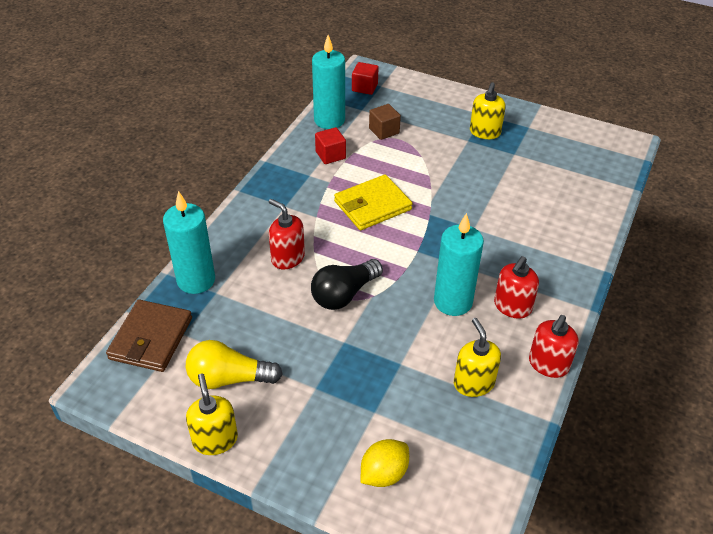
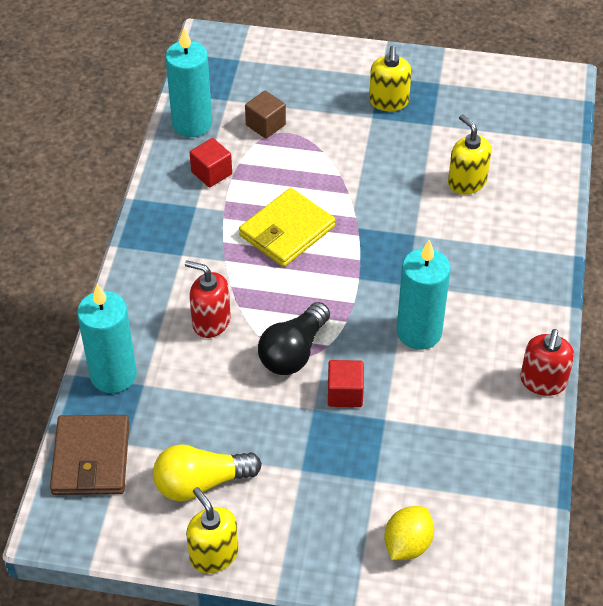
camera: 15 degrees left, 5 degrees up
(364, 87) = (219, 66): red cube -> red cube (345, 393)
(473, 383) = (470, 422): yellow soap dispenser -> yellow soap dispenser (466, 182)
(512, 307) = (486, 323): red soap dispenser -> none

